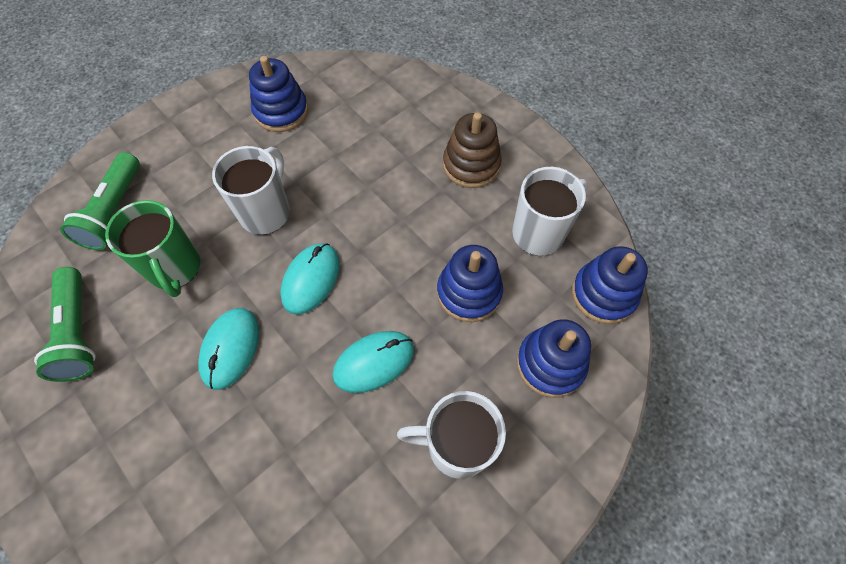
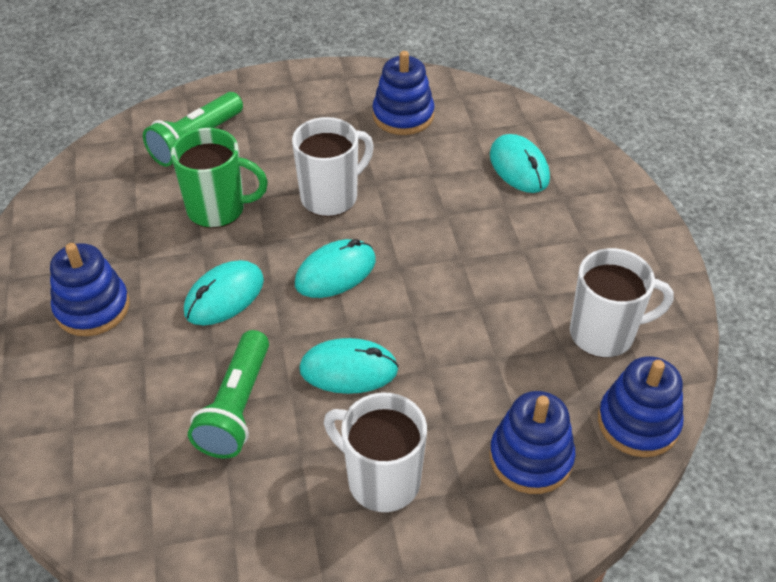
camera: 30 degrees right, 15 degrees down
(78, 332) = (106, 224): green flashlight -> green flashlight (236, 407)
(175, 268) = (218, 209): green mug -> green mug turned 90 degrees counterclockwise
(398, 119) = (519, 167): none -> turquoise mouse
(469, 292) = (487, 354): blue stacking toy -> blue stacking toy (92, 308)
(471, 165) = (570, 239): brown stacking toy -> none

